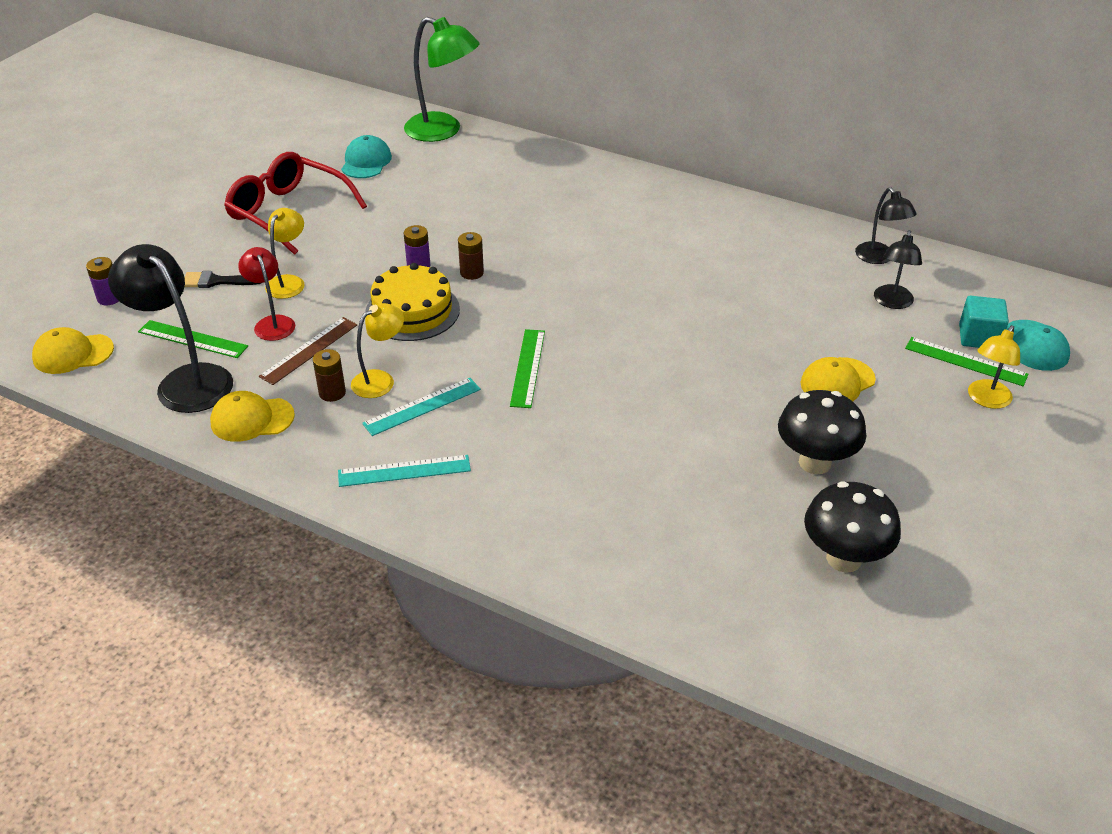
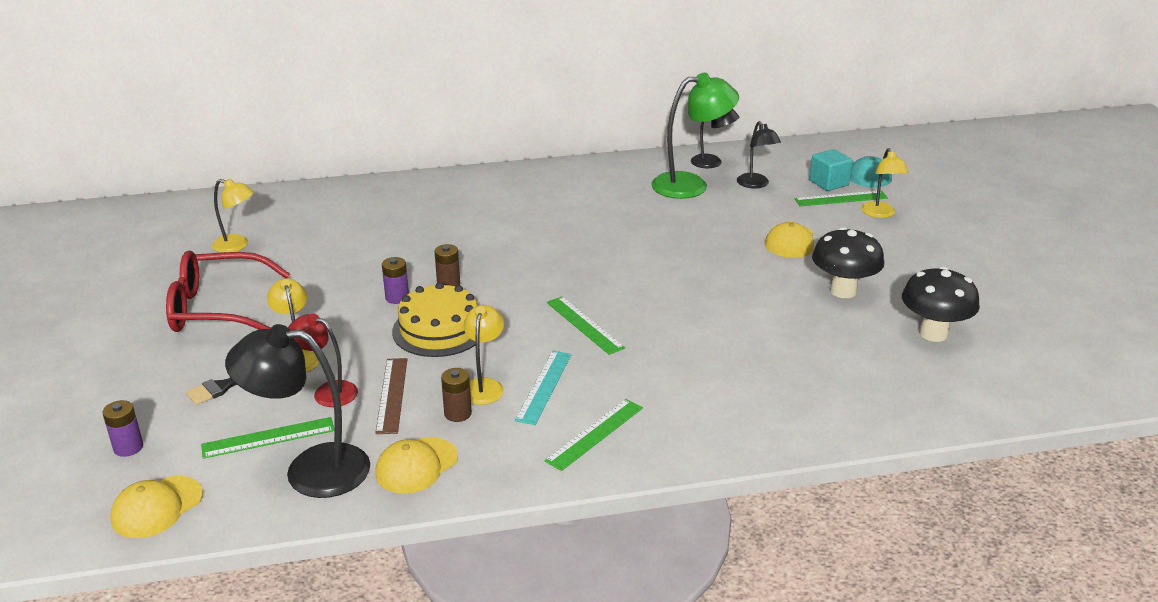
camera: 40 degrees left, 10 degrees down
(366, 162) = (237, 245): turquoise cap -> yellow lamp
(404, 471) = (595, 434): turquoise ruler -> green ruler
(443, 131) = (276, 200): green lamp -> green lamp (691, 185)

